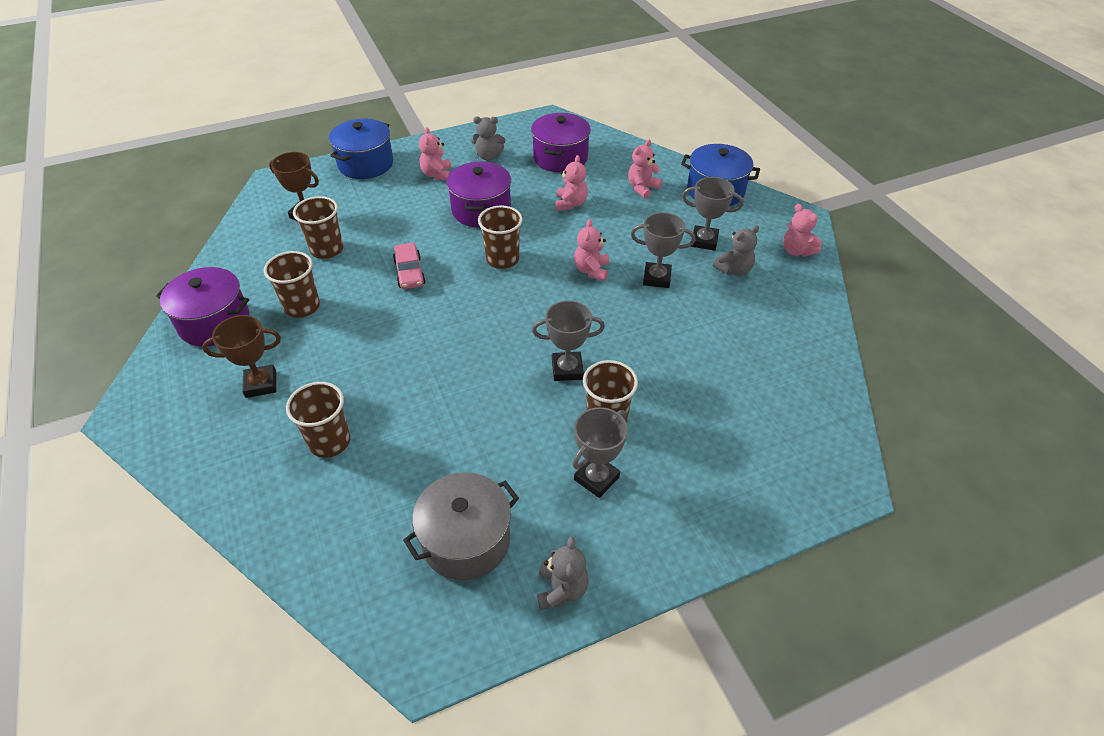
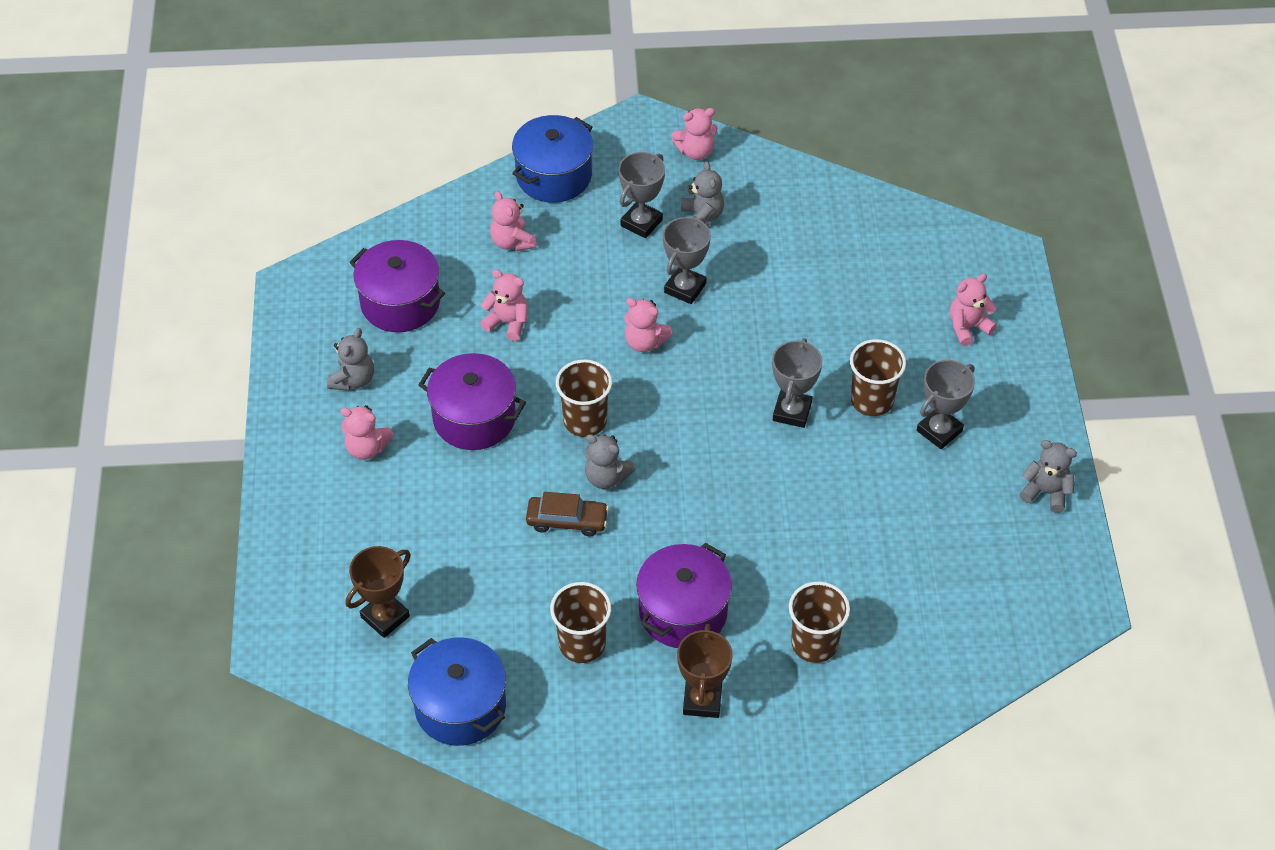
camera: 70 degrees left, 5 degrees up
(214, 322) = (571, 743): purple pot -> purple pot (683, 612)
(327, 249) = (477, 602): brown cup -> none
(365, 164) = (293, 527): blue pot -> blue pot (460, 706)
(409, 272) = (567, 521): pink car -> brown car
(456, 282) = (606, 477): none -> grey teddy bear
(466, 540) = (974, 550): grey pot -> none
(596, 478) = (939, 431): grey trophy -> grey trophy turned 75 degrees clockwise
(734, 472) = (968, 327): none -> pink teddy bear

